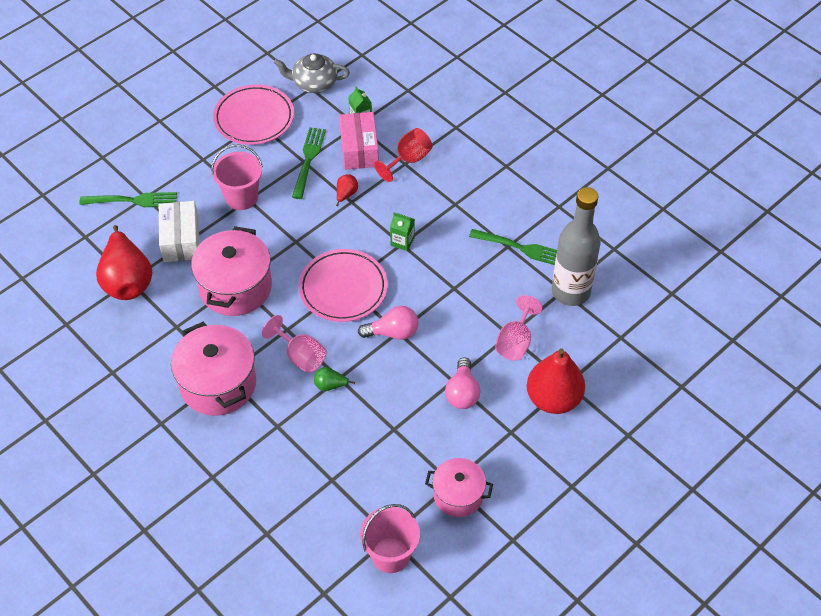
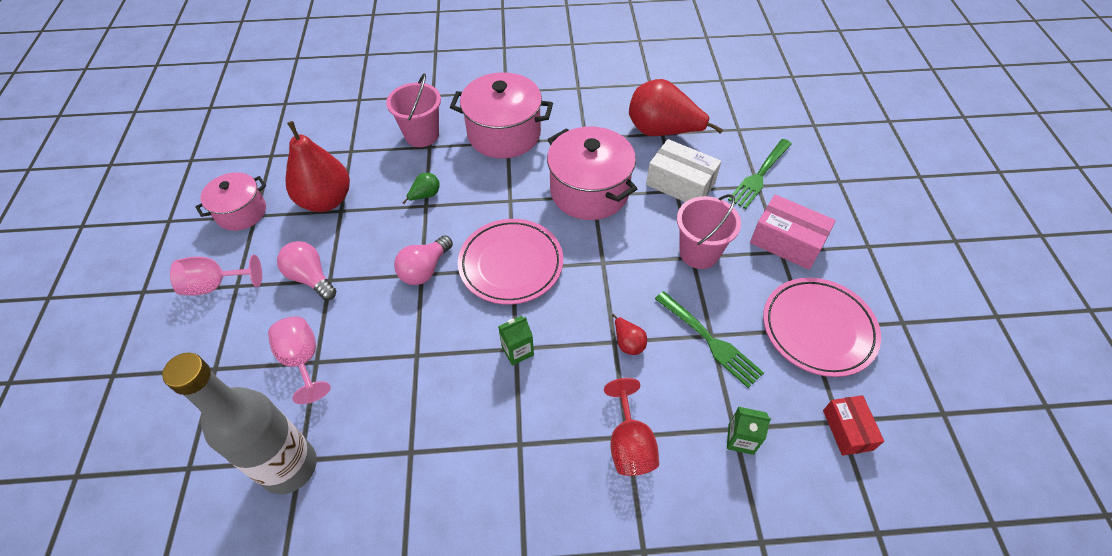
camera: 130 degrees right, 0 degrees up
(300, 356) = (473, 193): pink goblet -> pink goblet (215, 285)
(314, 83) = (847, 430): grey teapot -> red box
(359, 149) = (688, 402): pink box -> pink box (786, 242)
(390, 555) = (259, 148): pink bucket -> pink bucket (422, 135)
(520, 248) = (393, 464): green fork -> none
(553, 399) = (217, 343): red pear -> red pear (326, 200)

